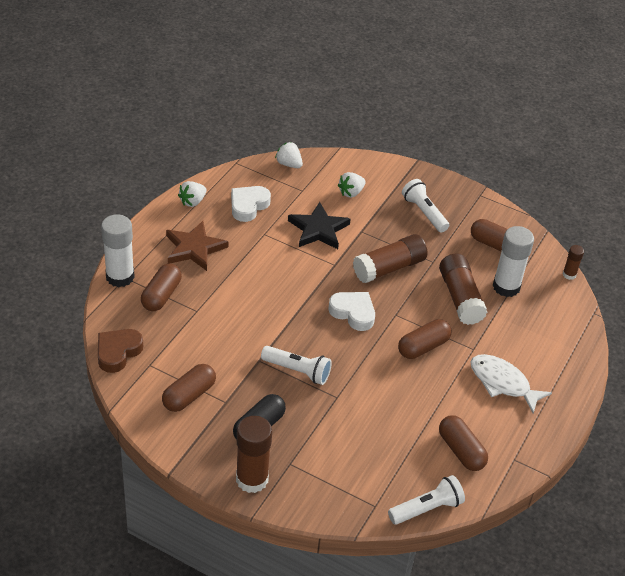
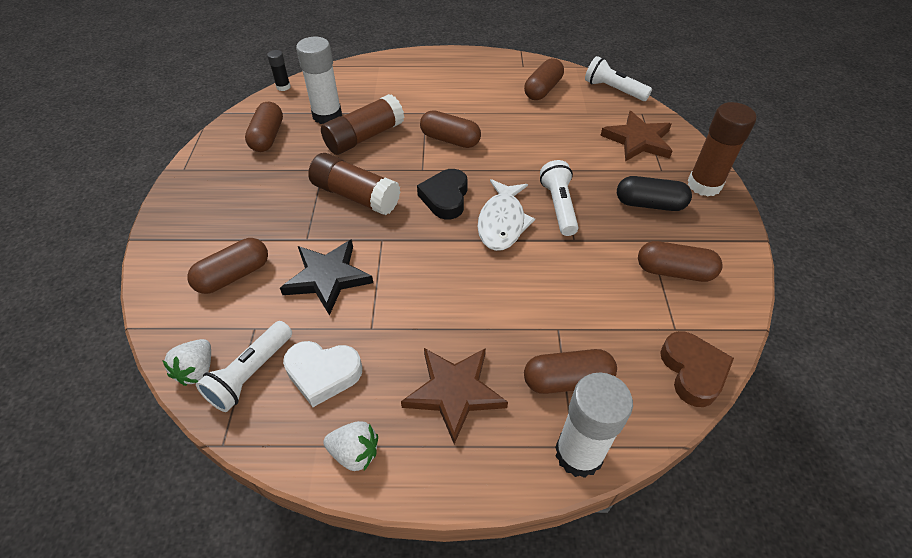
camera: 115 degrees left, 5 degrees up
(118, 352) = (693, 371): brown heart -> brown heart turned 105 degrees counterclockwise
(338, 474) = (638, 140): none -> brown star
(351, 192) = (233, 275): white strawberry -> brown capsule
(353, 313) = (445, 198): white heart -> black heart
(424, 213) = (240, 200): white flashlight -> white flashlight (250, 374)
(502, 383) = (451, 88): white fish -> white fish (502, 222)
(569, 274) = (283, 87): brown glue stick -> black glue stick

